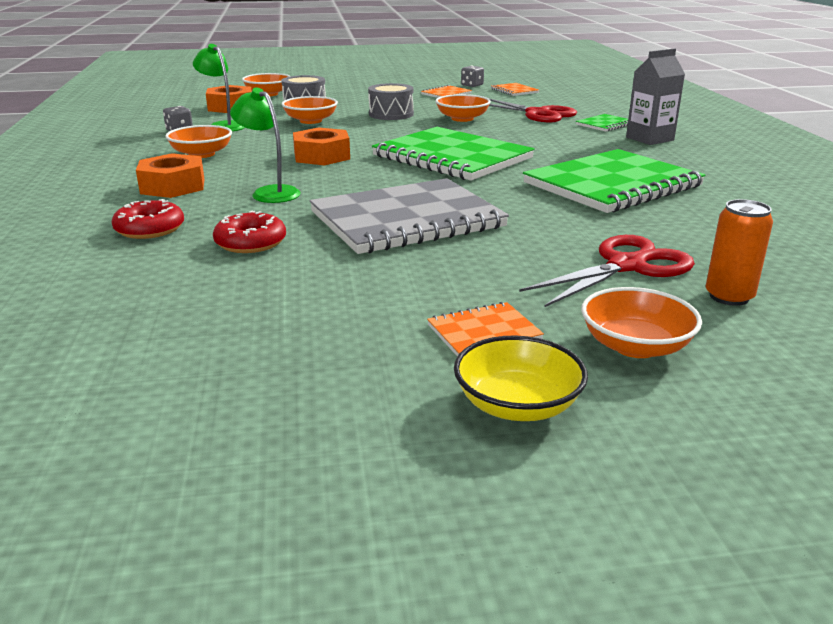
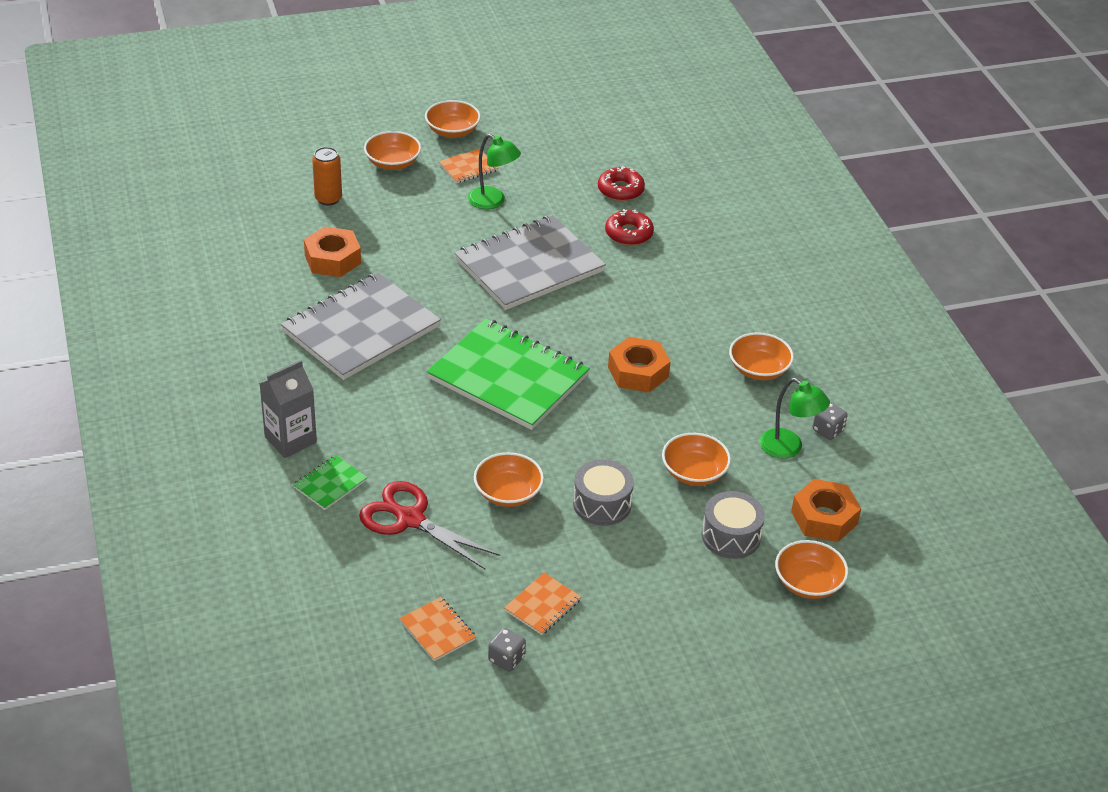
camera: 170 degrees right, 15 degrees up
(150, 229) = (708, 245): red donut -> red donut (620, 190)
(173, 186) = (738, 305): orange nut -> orange nut (333, 259)
(269, 192) = (651, 299): green lamp -> green lamp (493, 201)
(517, 405) = (452, 131): yellow bowl -> orange bowl
(612, 185) = (361, 329): green notebook -> grey notebook
(627, 266) = (379, 222): red scissors -> none

